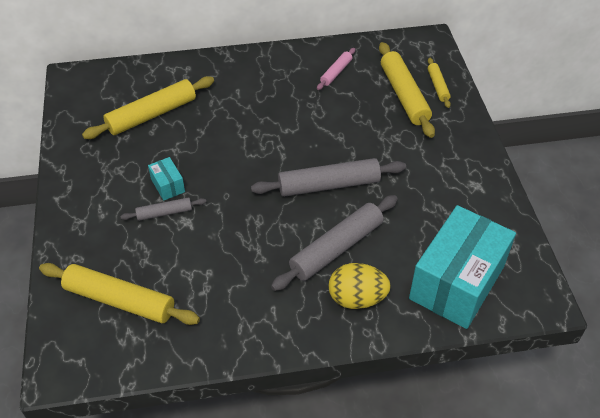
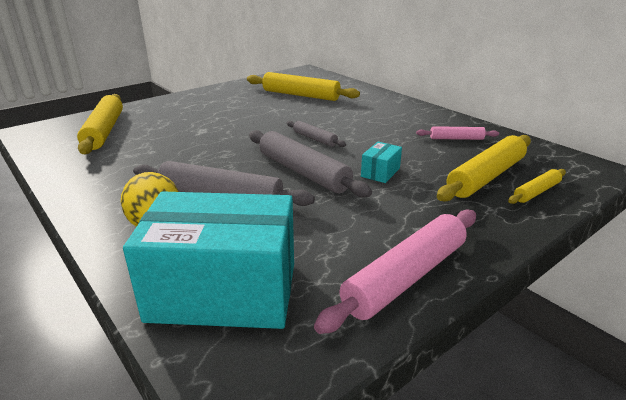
camera: 60 degrees right, 20 degrees down
(164, 213) = (204, 122): grey rolling pin -> grey rolling pin (314, 139)
(168, 185) = (234, 116): turquoise box -> turquoise box (380, 172)
(488, 196) = (406, 277): none -> pink rolling pin

